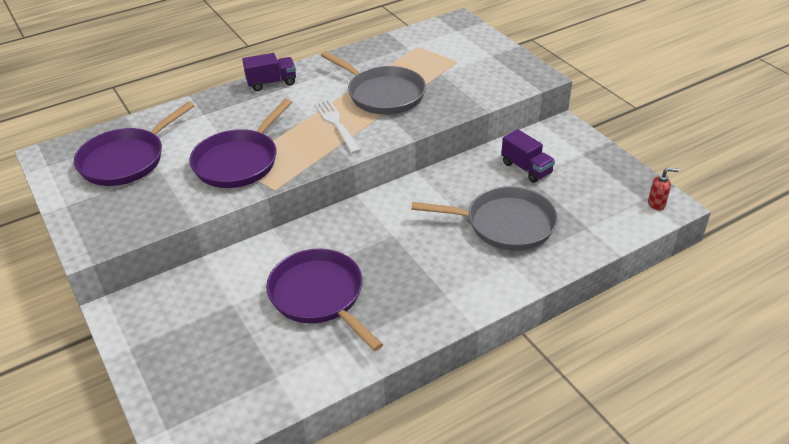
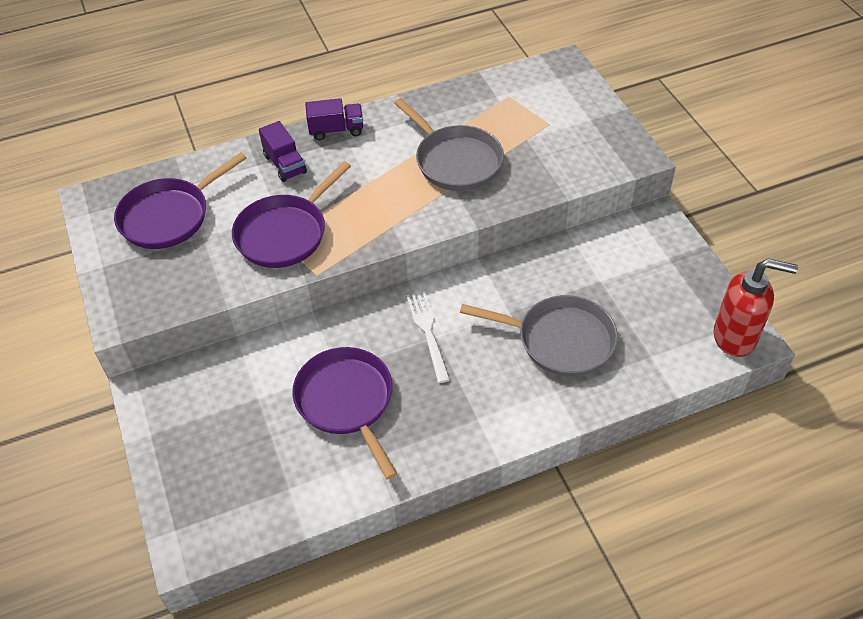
camera: 10 degrees right, 10 degrees up
(336, 124) = (396, 196): white fork -> white fork (427, 332)
(526, 168) = (601, 270): purple truck -> purple truck (285, 164)
(656, 204) = (735, 337): red soap dispenser -> red soap dispenser, size x2.28

